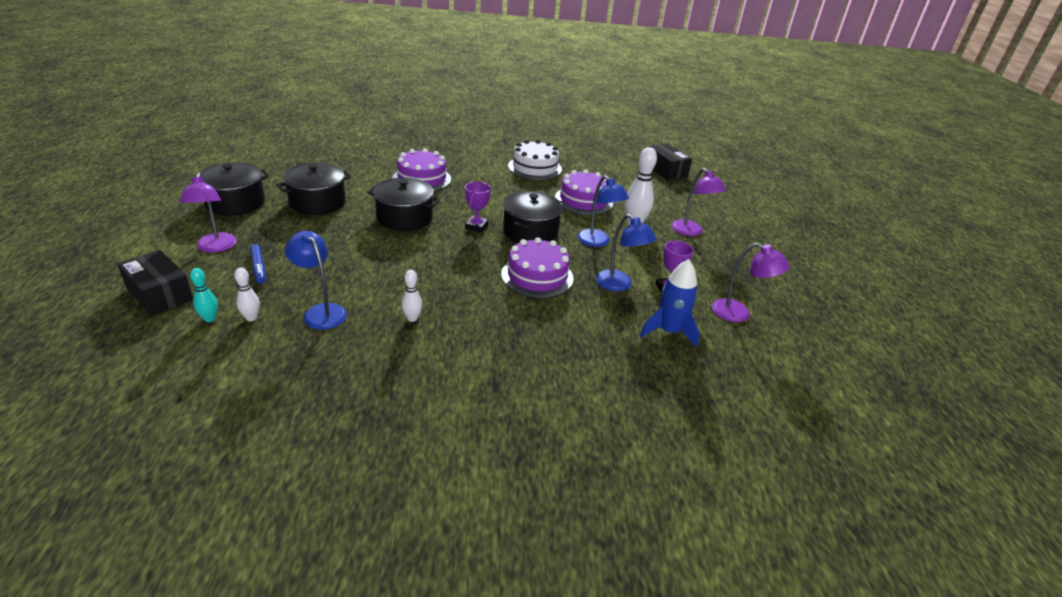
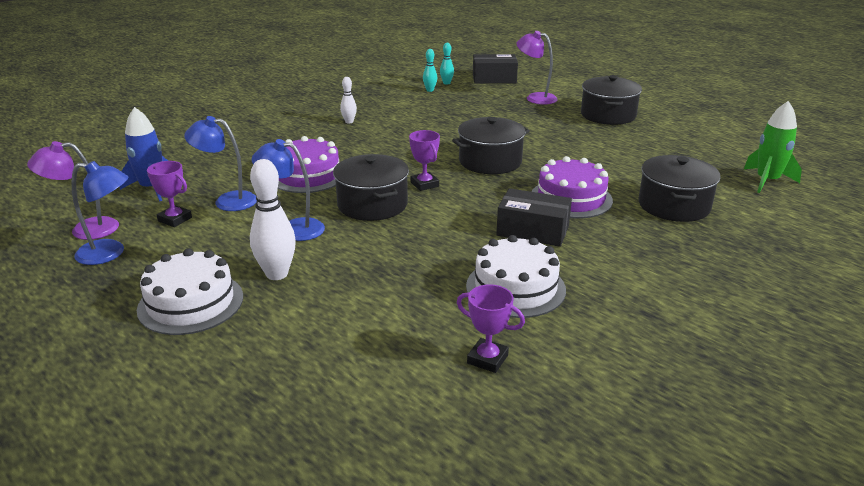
camera: 140 degrees right, 5 degrees down
(251, 318) = (430, 90): white bowling pin -> turquoise bowling pin
(258, 267) = (487, 102): blue marker -> none
(315, 137) = (767, 181): none -> green rocket
(317, 202) = (571, 139): black pot -> black pot (673, 205)
(321, 312) = (404, 104): blue lamp -> blue lamp (110, 253)
(583, 200) = (377, 272): purple cake -> none
(587, 159) = (487, 359): none -> purple trophy
(665, 170) = (335, 431): black box -> black box (532, 231)
(690, 232) = (191, 303): purple lamp -> white cake

